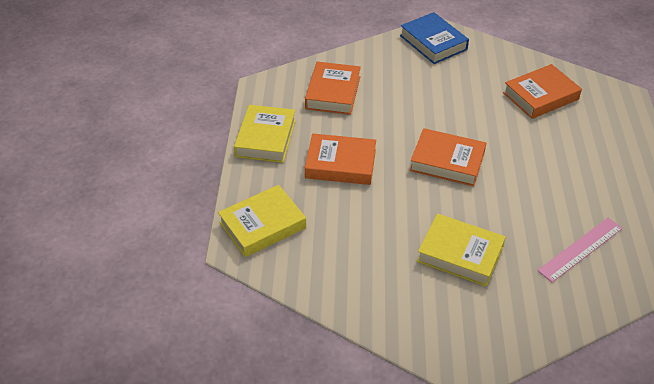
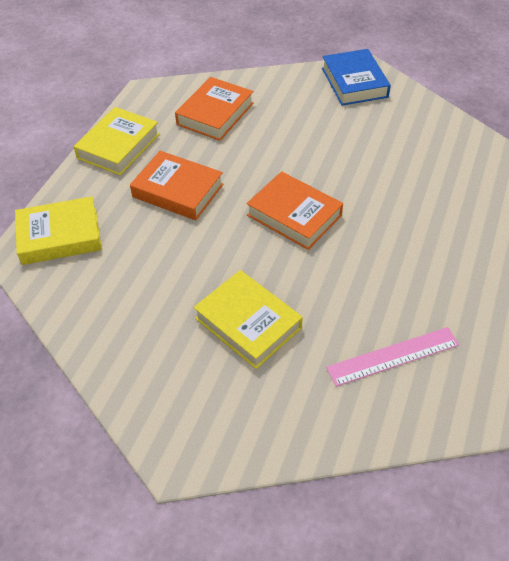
camera: 20 degrees right, 5 degrees up
(540, 96) = (445, 166): orange book -> none

